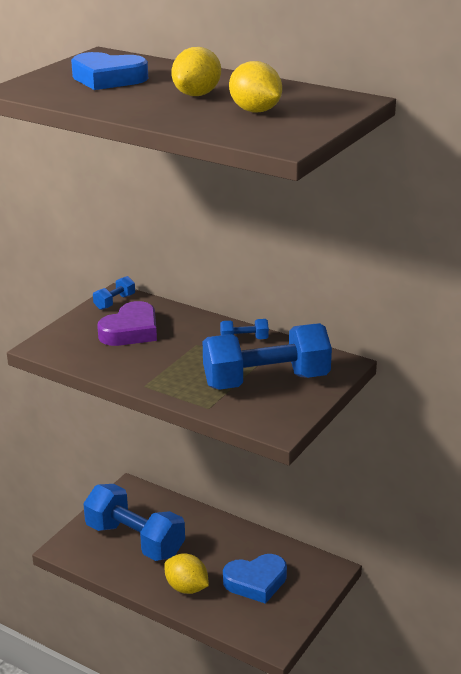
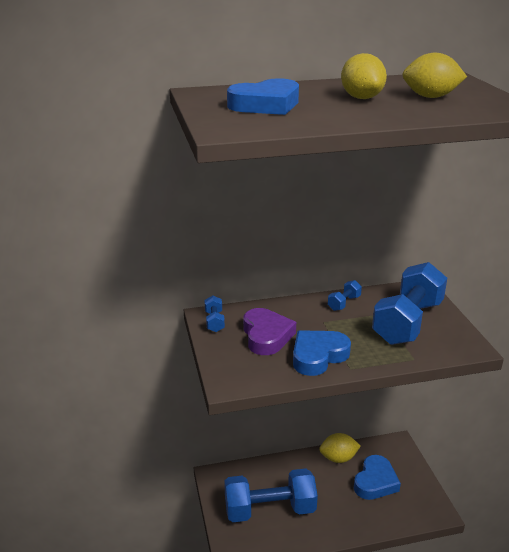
camera: 45 degrees left, 0 degrees up
(138, 364) = (318, 356): none -> blue heart
(186, 588) = (346, 517): yellow lemon -> yellow lemon (338, 458)

